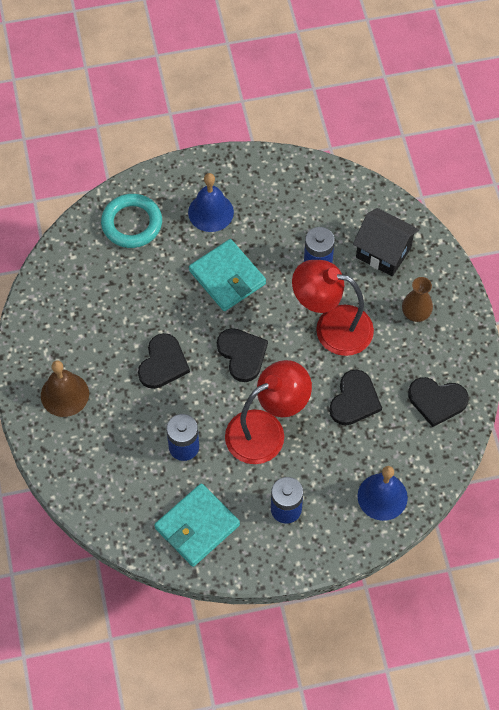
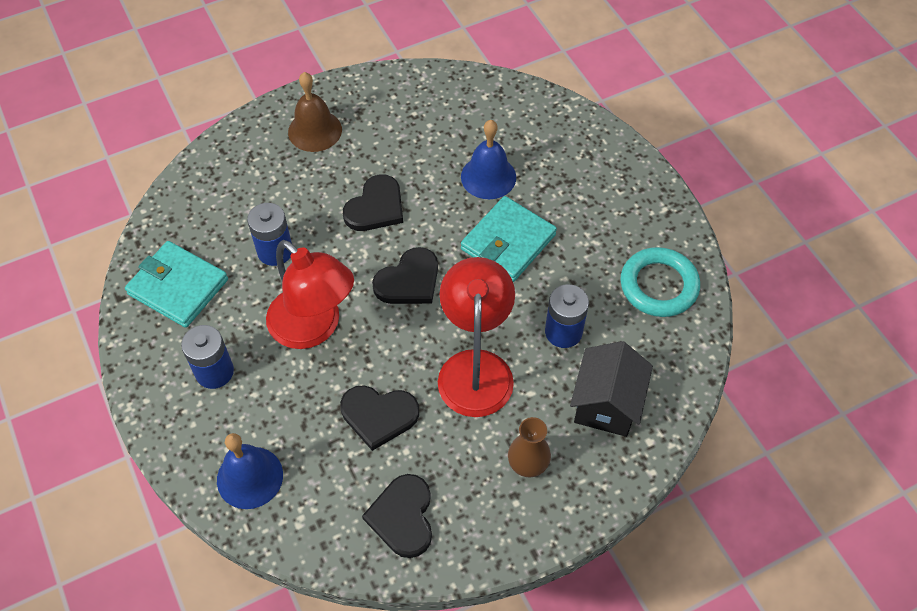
camera: 75 degrees right, 5 degrees down
(132, 223) = (545, 136): turquoise ring -> turquoise ring (659, 285)
(163, 363) = (376, 207): black heart -> black heart turned 60 degrees counterclockwise
(210, 212) = (591, 205): blue bell -> blue bell (488, 177)

